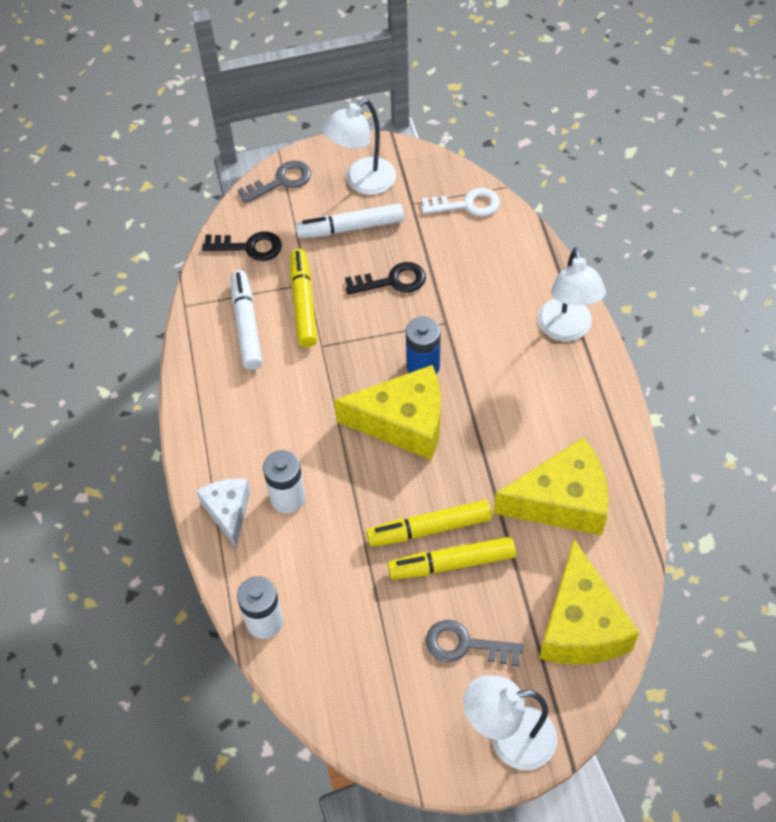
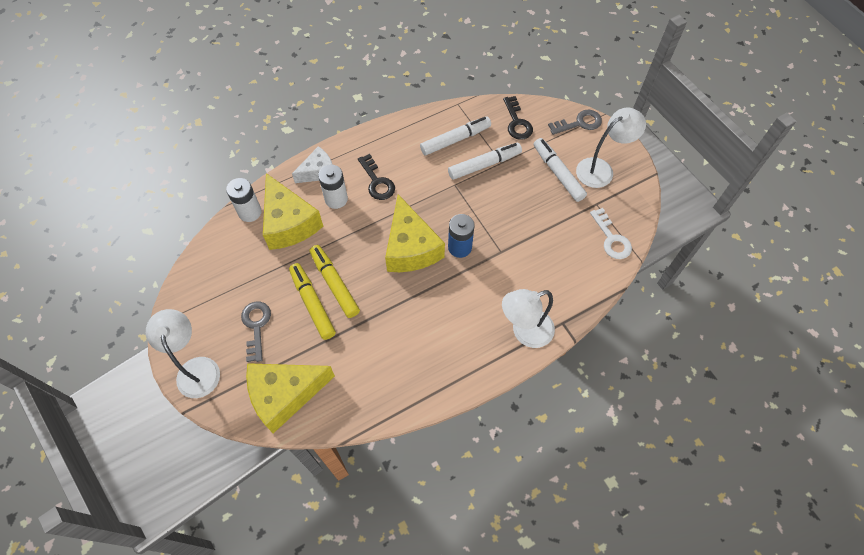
camera: 70 degrees right, 5 degrees up
(281, 181) = (579, 123): grey key -> grey key turned 60 degrees counterclockwise
(303, 303) = (484, 165): yellow marker -> white marker
(362, 182) = (601, 169): white lamp -> white lamp turned 120 degrees clockwise
(392, 281) = (523, 210): black key -> black key (377, 182)
(561, 501) = (378, 361): yellow cheese -> yellow cheese (289, 223)

